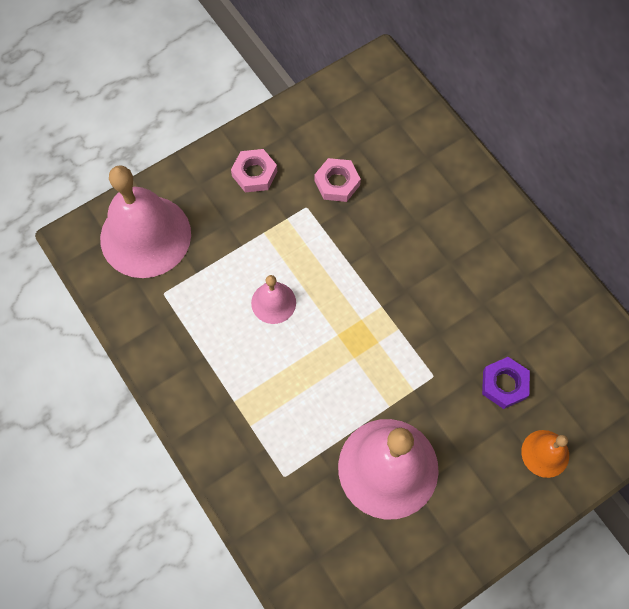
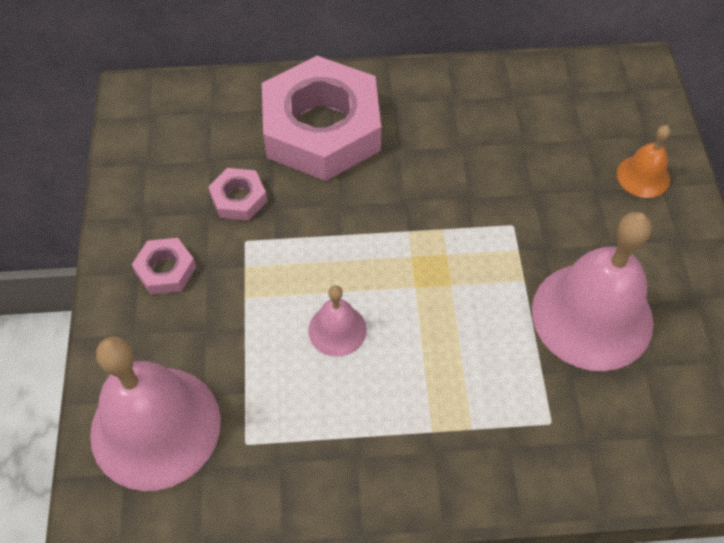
camera: 60 degrees left, 10 degrees down
(432, 201) = (321, 129): none -> pink nut
(504, 384) = (555, 172): purple nut -> none

